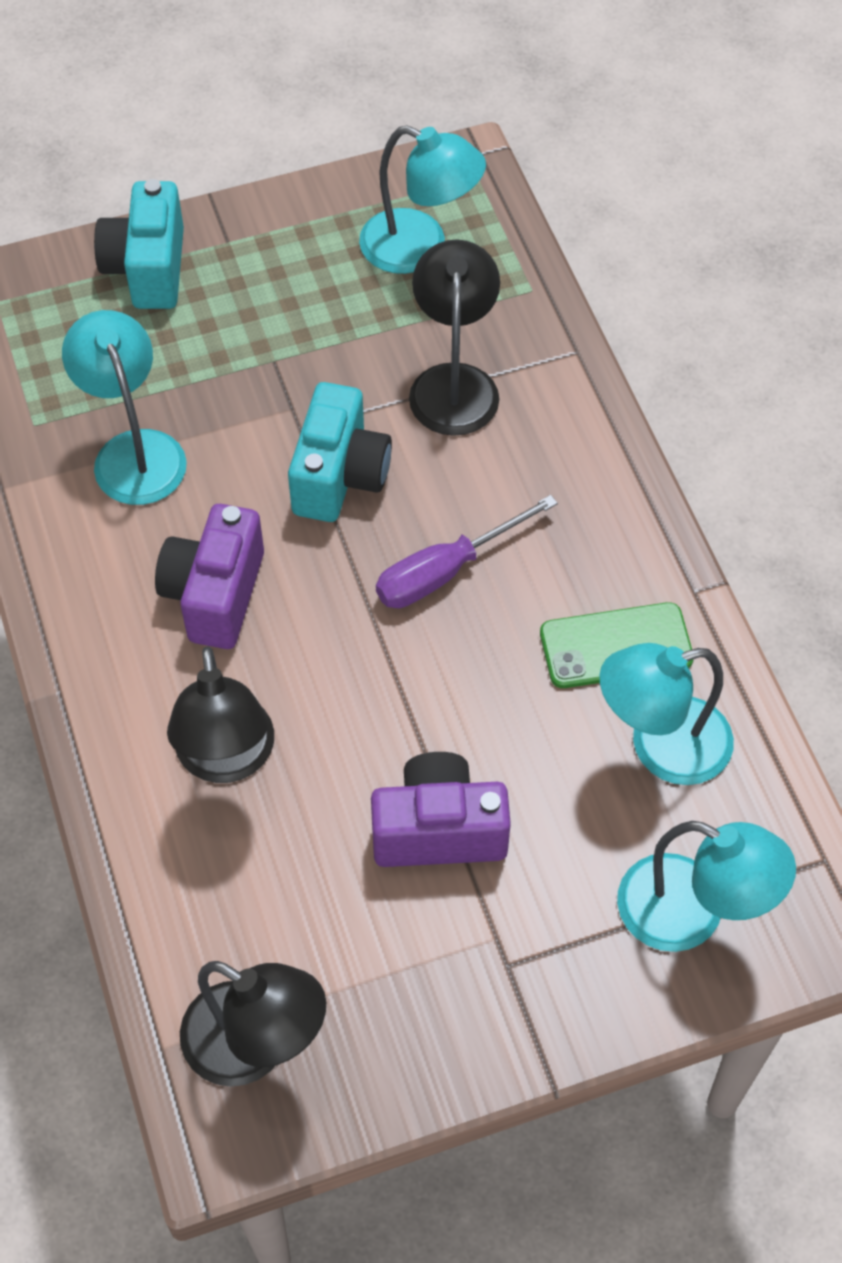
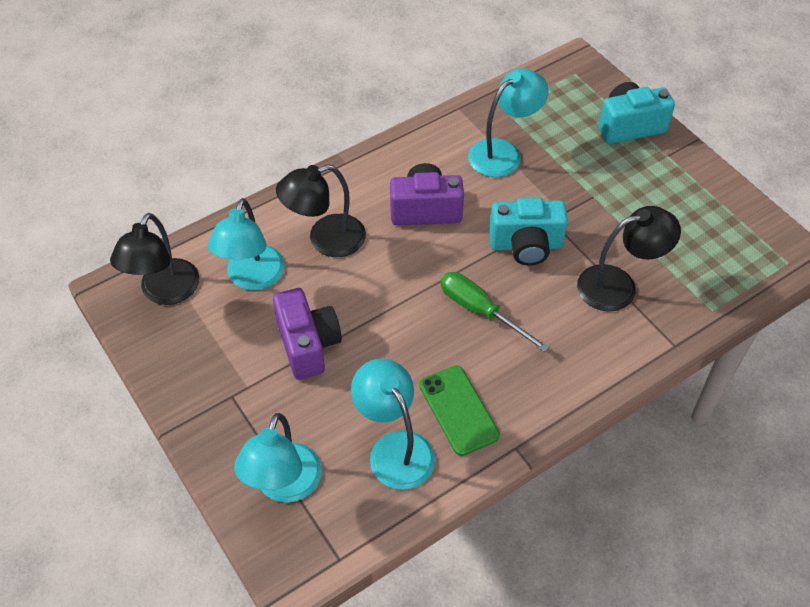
camera: 75 degrees right, 5 degrees down
(420, 248) = (713, 245): turquoise lamp -> turquoise lamp (252, 278)
(446, 571) = (480, 311): purple screwdriver -> green screwdriver

